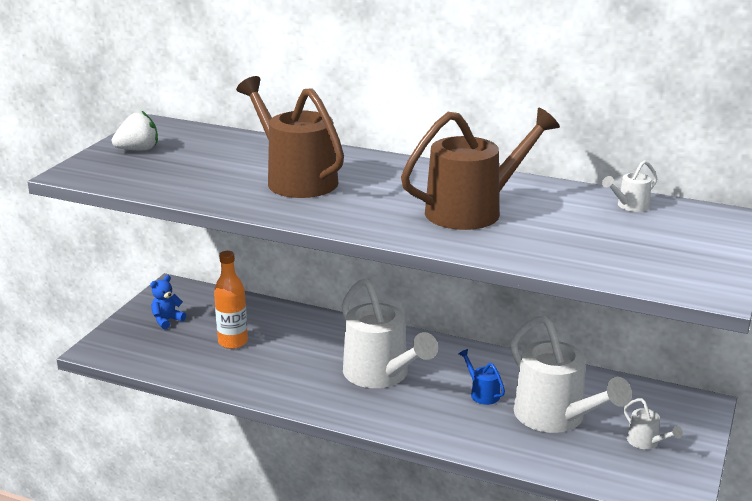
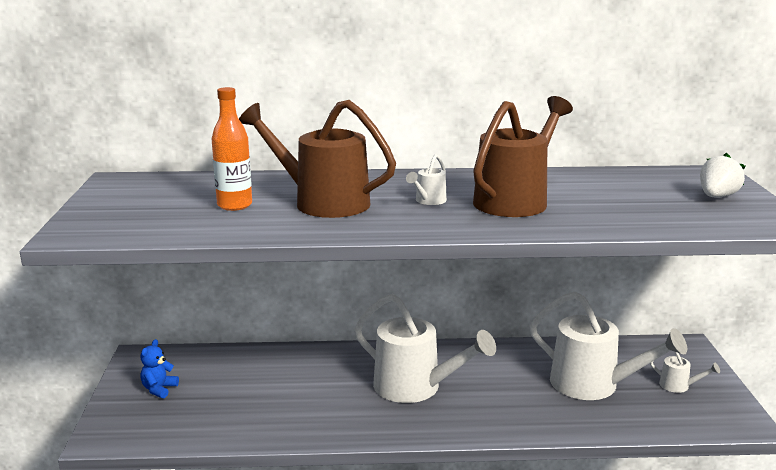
camera: 25 degrees left, 5 degrees down
(138, 150) = (123, 203): white strawberry -> white strawberry (717, 197)
(233, 342) = (246, 393): orange bottle -> orange bottle (234, 205)
(482, 393) = (516, 381): blue watering can -> none
(629, 206) = (631, 177): white watering can -> white watering can (428, 201)

